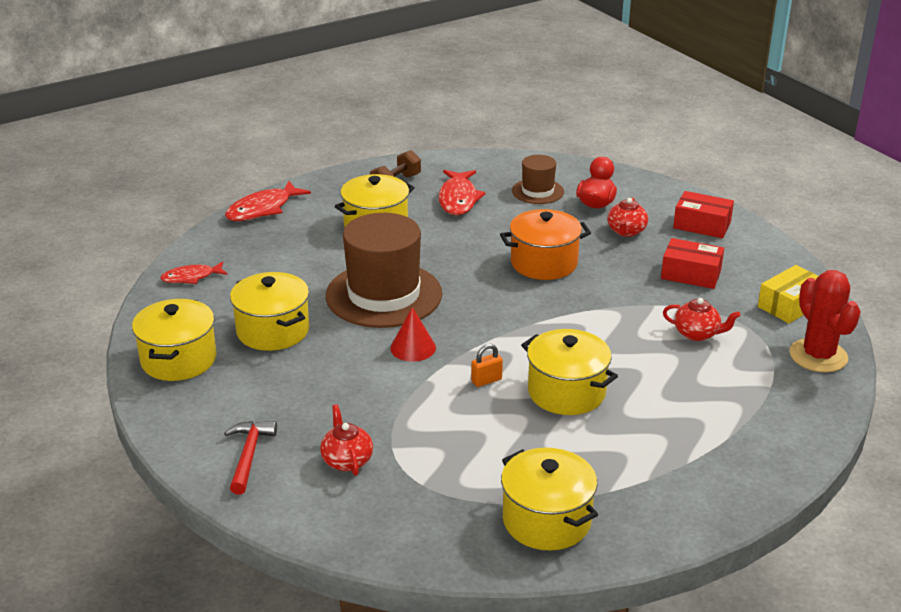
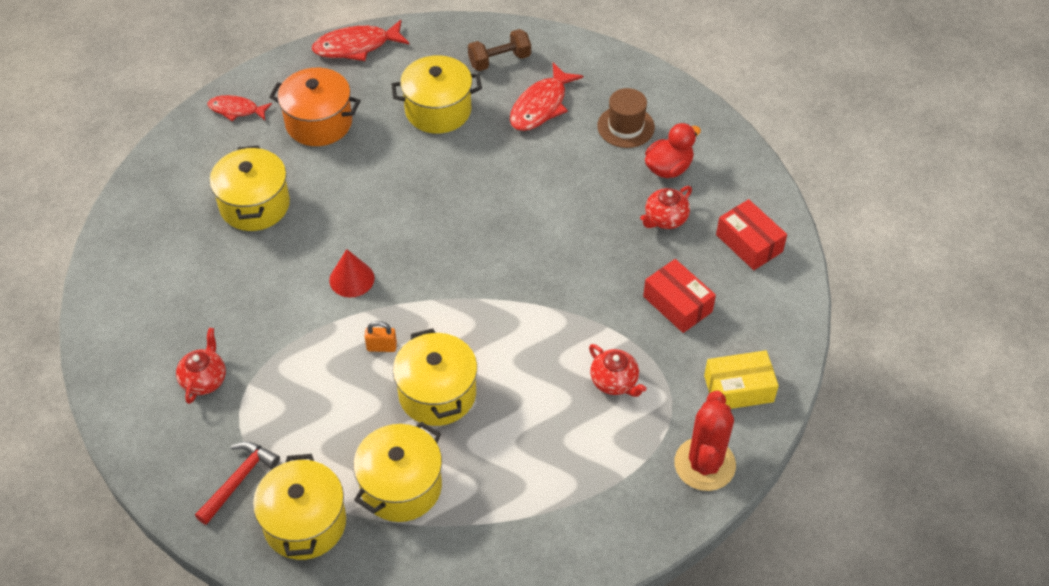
camera: 30 degrees right, 20 degrees up
(178, 359) = (160, 204): yellow pot -> yellow pot (401, 486)
(249, 455) = (137, 337): red hammer -> red hammer (239, 480)
(384, 295) = (377, 203): brown hat -> none
(544, 263) = (550, 226): orange pot -> orange pot (319, 123)

